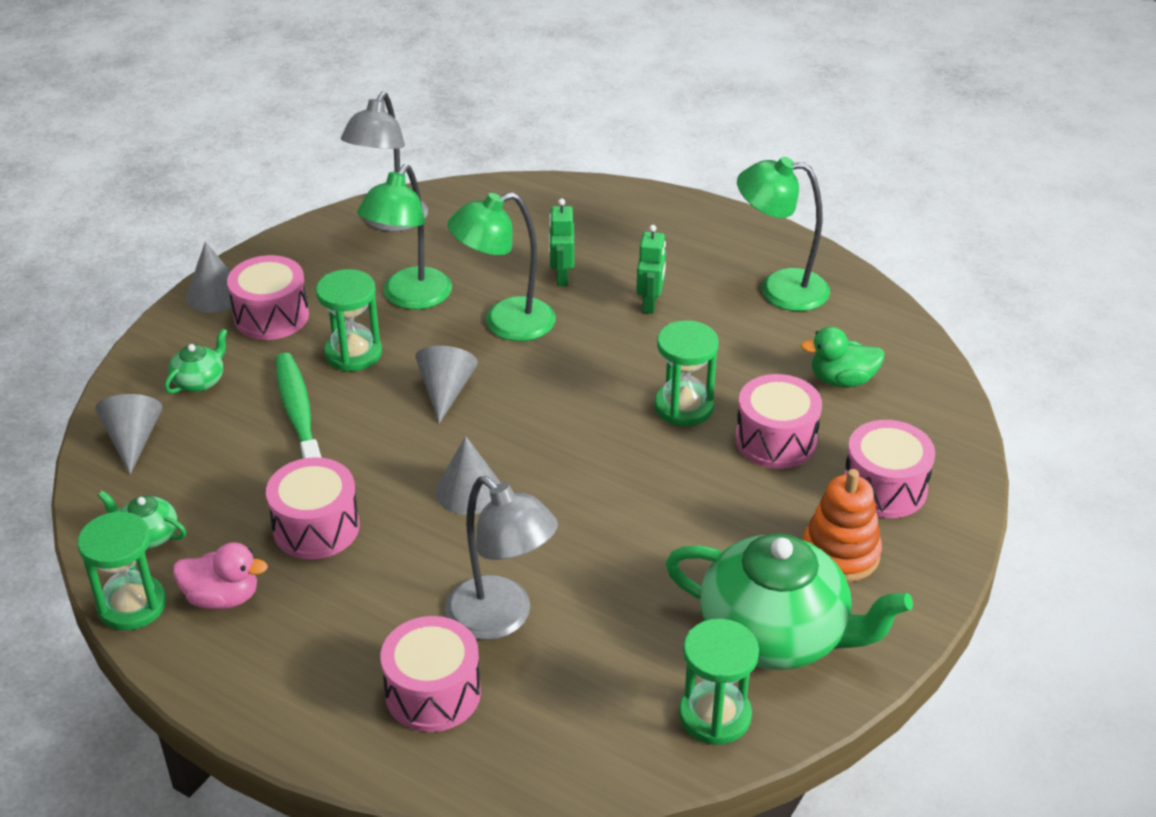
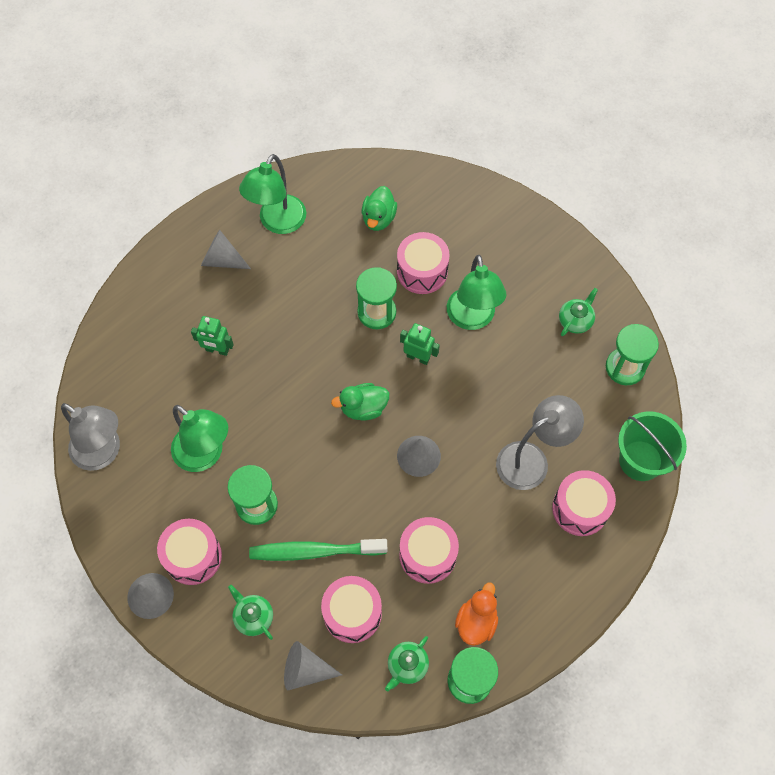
camera: 75 degrees left, 25 degrees up
(222, 597) = (476, 621): pink duck -> orange duck
(445, 391) = (317, 451): grey cone -> grey cone (222, 260)
(505, 324) = (257, 398): green lamp -> green lamp (472, 318)
(525, 422) = (363, 408): none -> green duck
(544, 763) = (640, 460): none -> green bucket
(650, 304) = (267, 303): green robot -> green robot (418, 357)
(776, 635) = (575, 320): green teapot -> green teapot, size x0.43
(840, 554) = (523, 269): orange stacking toy -> none
(884, 488) = (477, 229): pink drum -> pink drum (352, 613)

